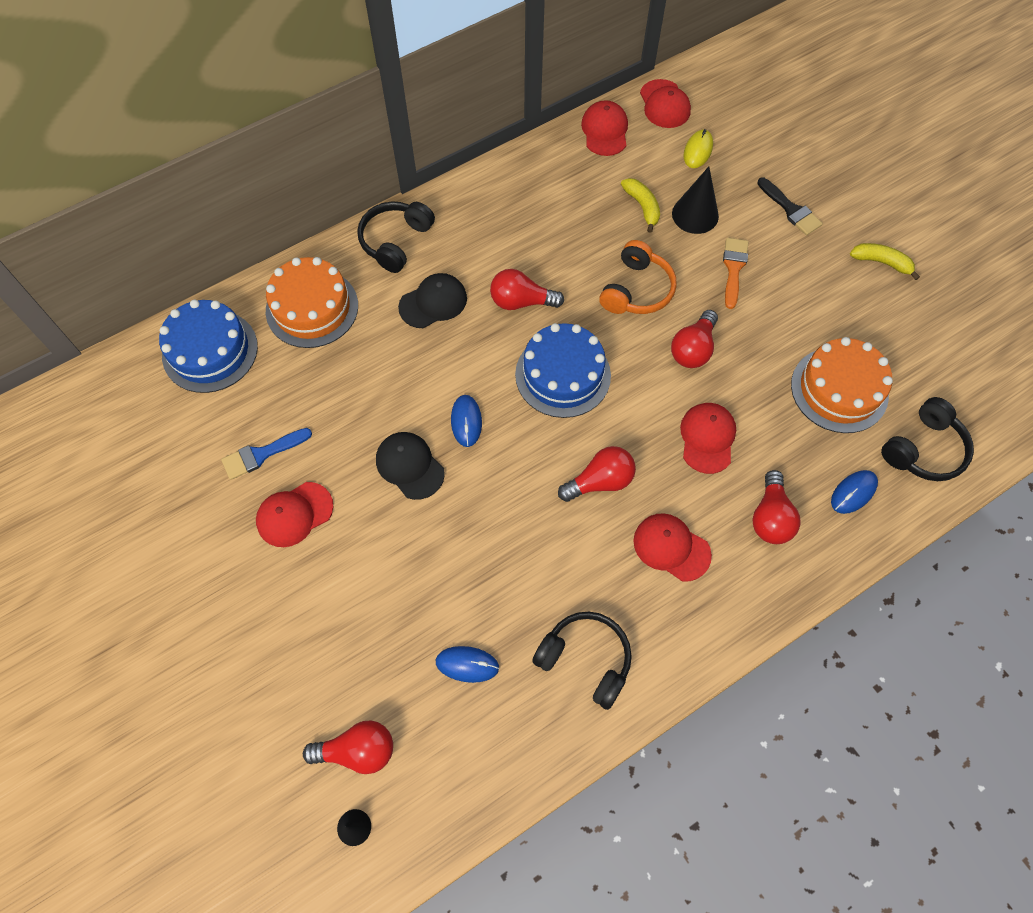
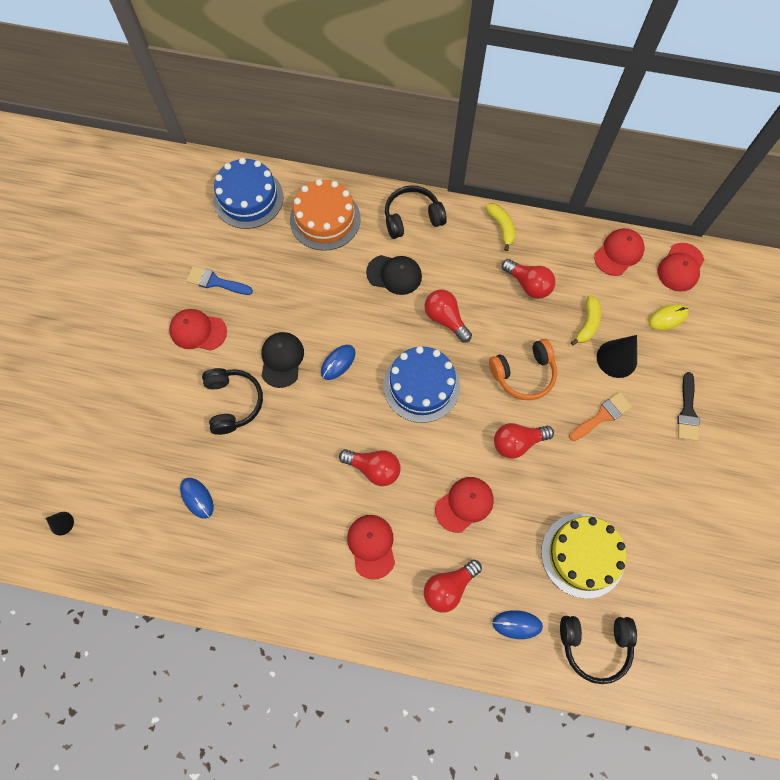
camera: 45 degrees right, 5 degrees up
(358, 750) = (102, 487): red light bulb -> red light bulb (528, 284)
(585, 660) = (257, 559): black headphones -> black headphones (233, 402)
(839, 389) = (582, 555): orange cake -> yellow cake
(881, 262) = (711, 502): yellow banana -> yellow banana (501, 227)

